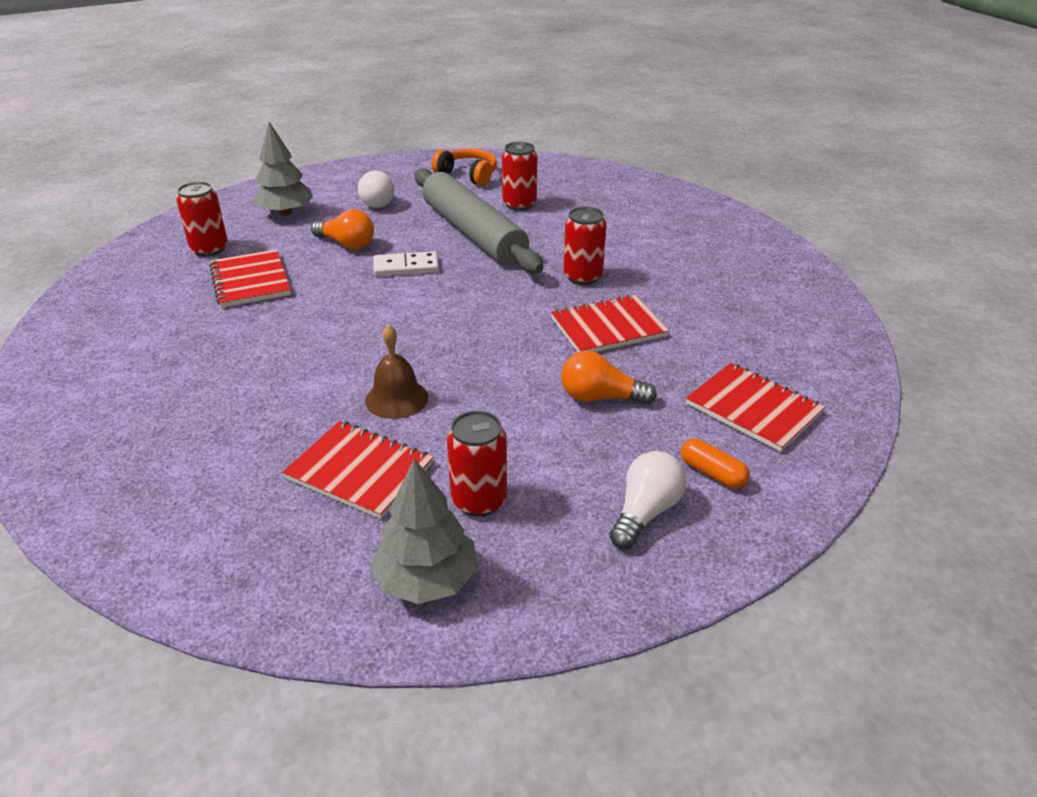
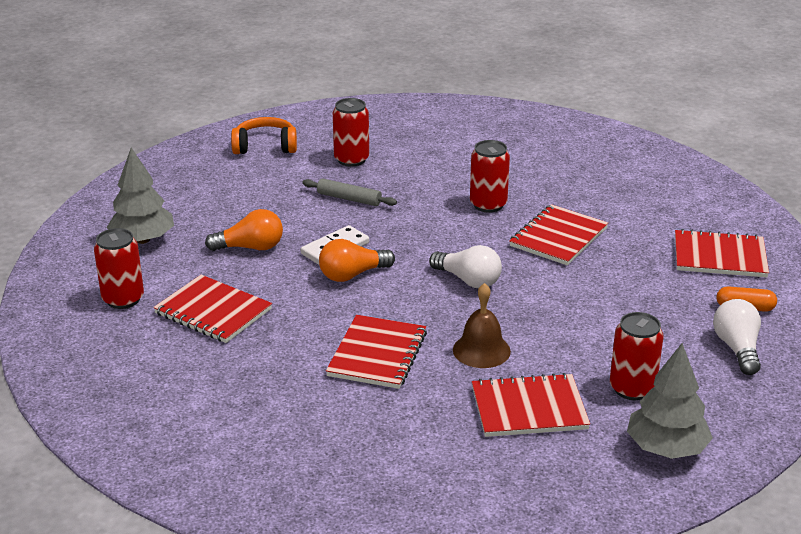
camera: 35 degrees left, 5 degrees down
(311, 364) = (377, 354): none -> red notebook
(375, 201) = (215, 199): white light bulb -> white light bulb (468, 280)
(473, 233) = (349, 199): grey rolling pin -> grey rolling pin, size x0.41
(600, 397) = (618, 289): orange light bulb -> orange light bulb (352, 275)

